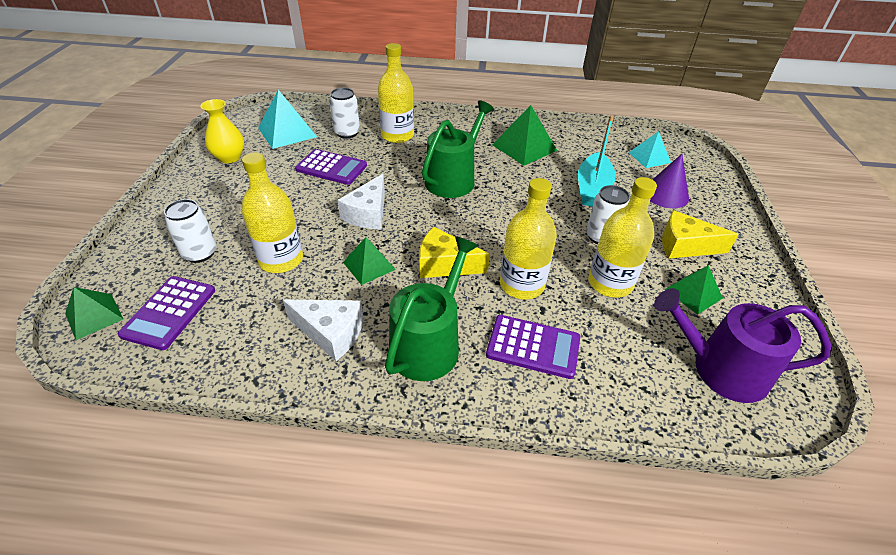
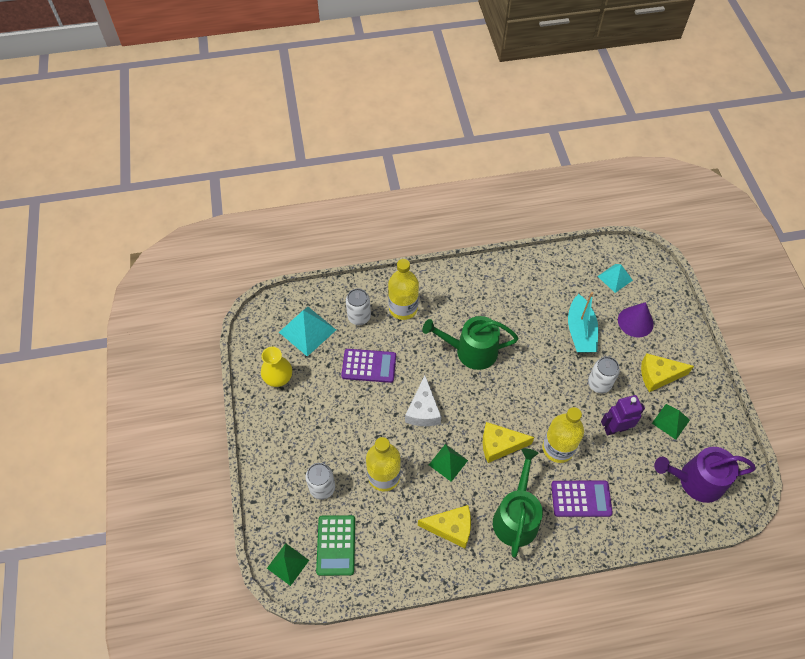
camera: 15 degrees left, 15 degrees up
(169, 312) = (336, 545): purple calculator -> green calculator
(331, 333) = (451, 528): white cheese -> yellow cheese
(453, 179) = (471, 351): green watering can -> green watering can turned 105 degrees counterclockwise
(524, 147) = (513, 294): green pyramid -> none
(610, 283) = (615, 428): yellow bottle -> purple robot

